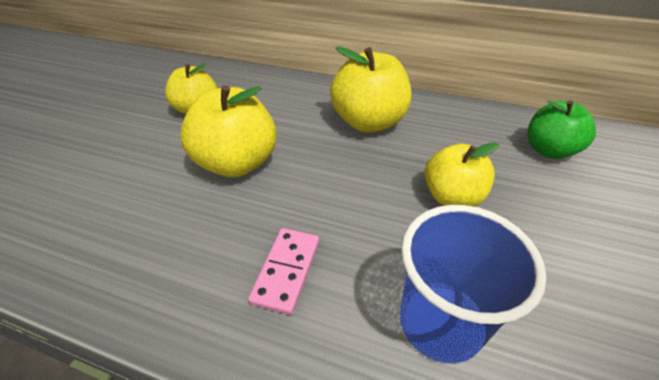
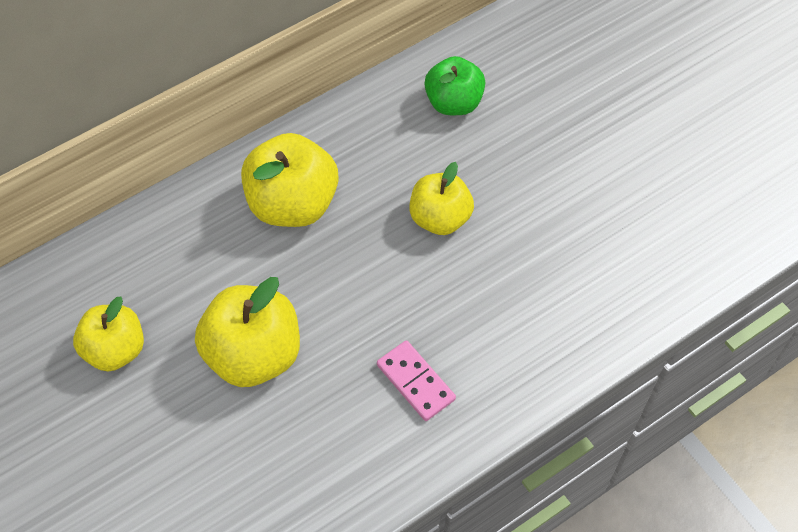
camera: 55 degrees left, 15 degrees up
(440, 322) = (527, 314): blue cup -> none

